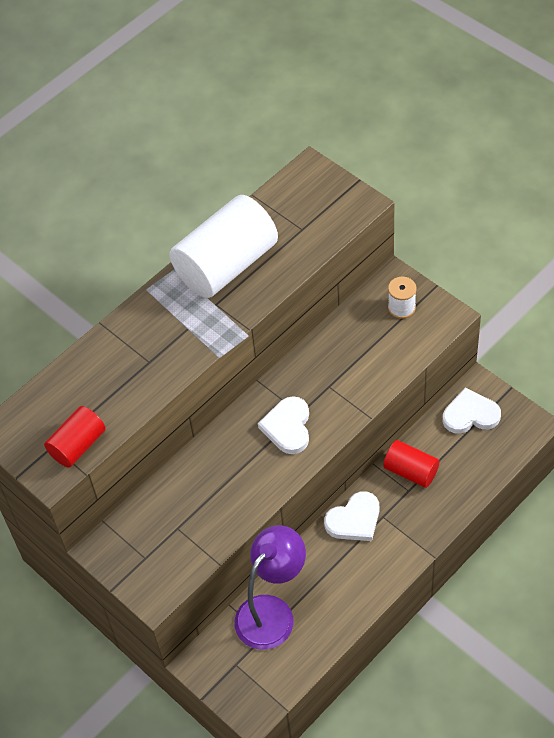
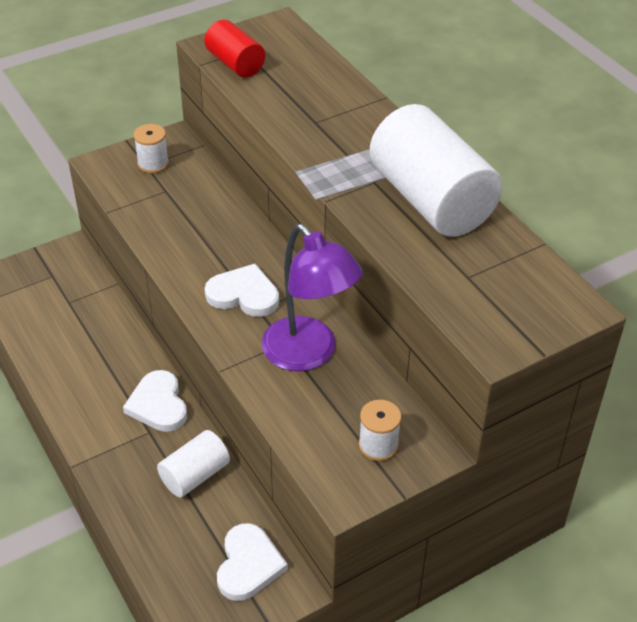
camera: 100 degrees right, 10 degrees down
(142, 552) = (153, 164): none -> white spool
(272, 612) = (89, 313): purple lamp -> purple lamp (308, 354)
(411, 471) = (195, 475): red cylinder -> white cylinder

